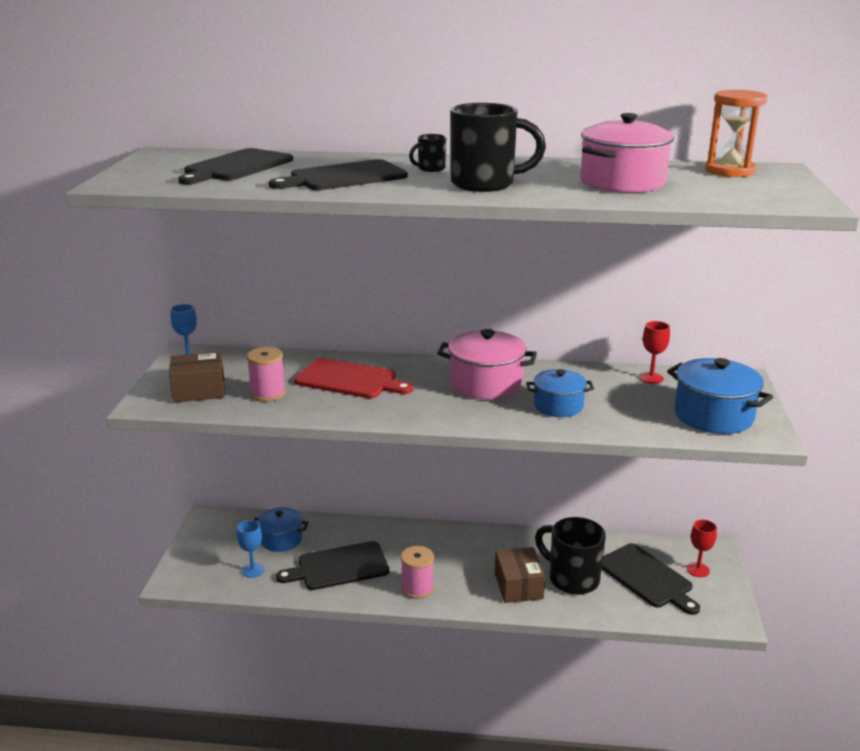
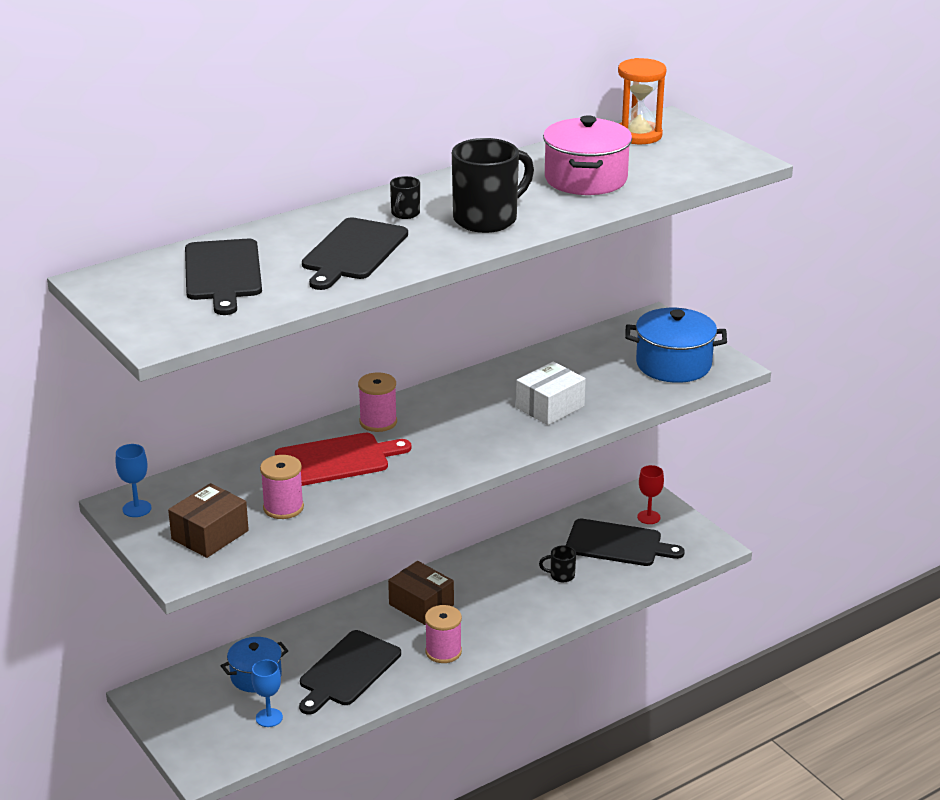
camera: 40 degrees left, 5 degrees up
(415, 368) = (378, 422): none -> pink spool
(486, 384) = (462, 411): pink pot -> none
(518, 586) = (525, 604): brown box -> brown box (421, 605)
(558, 406) = (550, 407): blue pot -> white box
(572, 579) = (561, 575): black mug -> black mug, size x0.46
(651, 378) = (586, 347): red goblet -> none

